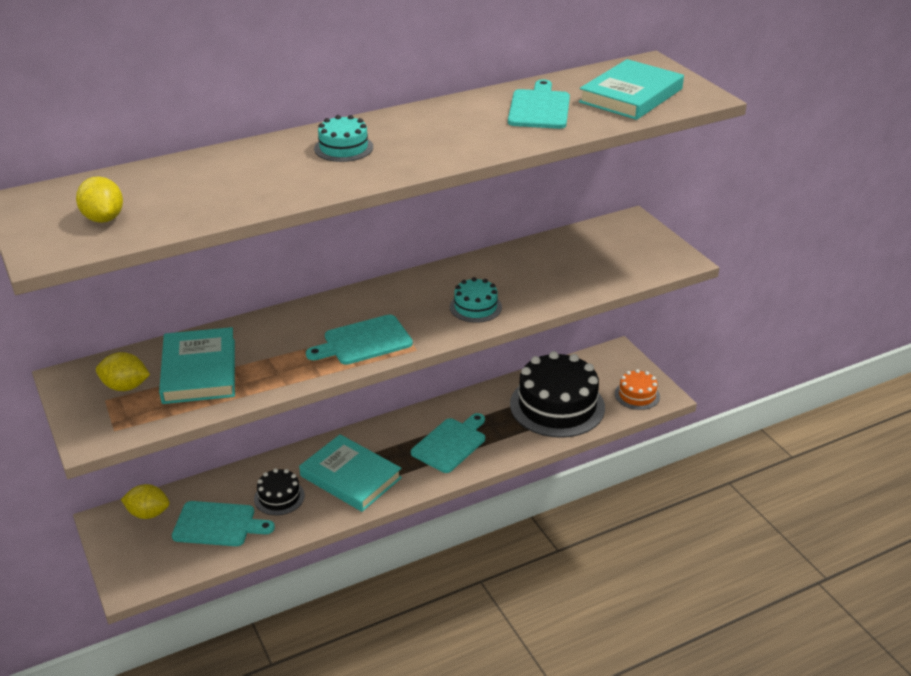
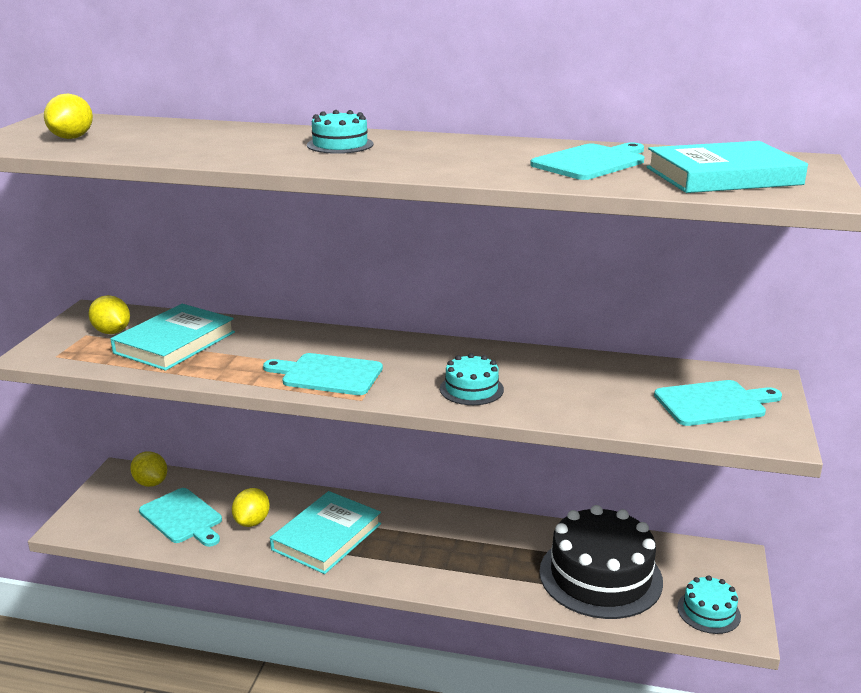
camera: 40 degrees right, 10 degrees down
(279, 497) = (252, 522): black cake -> yellow lemon
(350, 477) = (327, 537): turquoise book -> turquoise book turned 45 degrees clockwise
(450, 443) = (448, 555): turquoise cutting board -> turquoise cutting board (713, 403)
(637, 395) = (708, 611): orange cake -> turquoise cake

